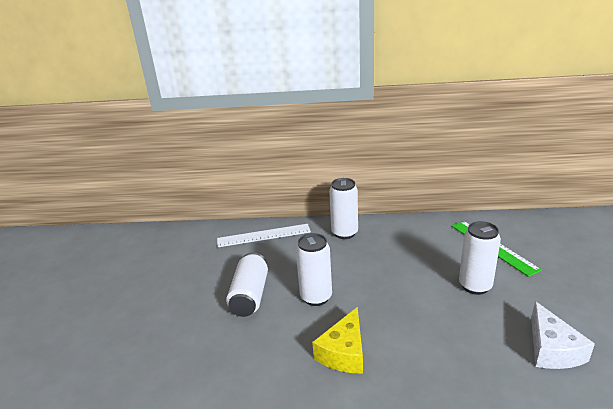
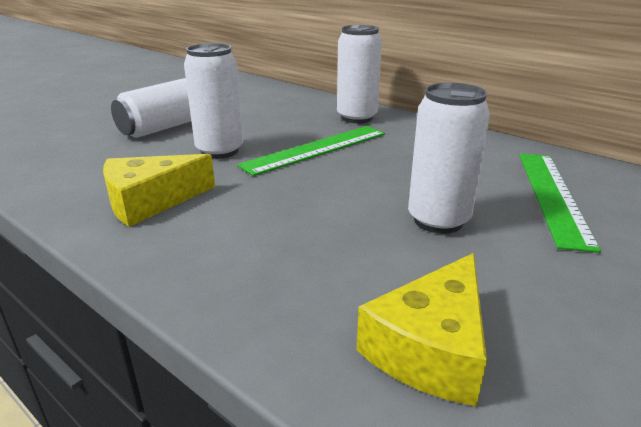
camera: 35 degrees right, 0 degrees up
(263, 235) = (269, 94): white ruler -> none
(362, 268) = (316, 149): none -> green ruler
(552, 349) = (431, 348): white cheese -> yellow cheese

